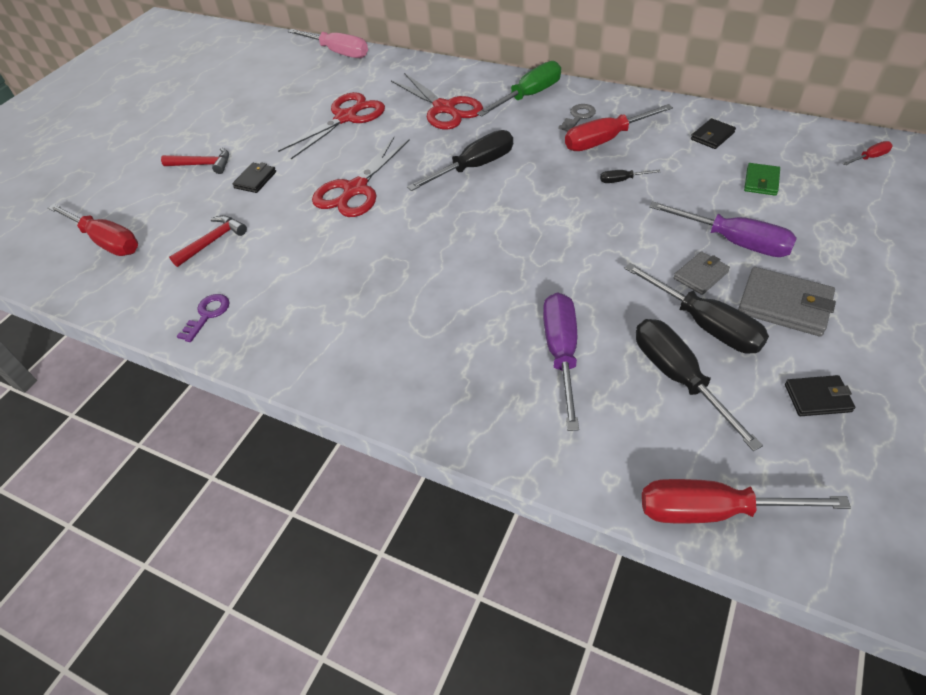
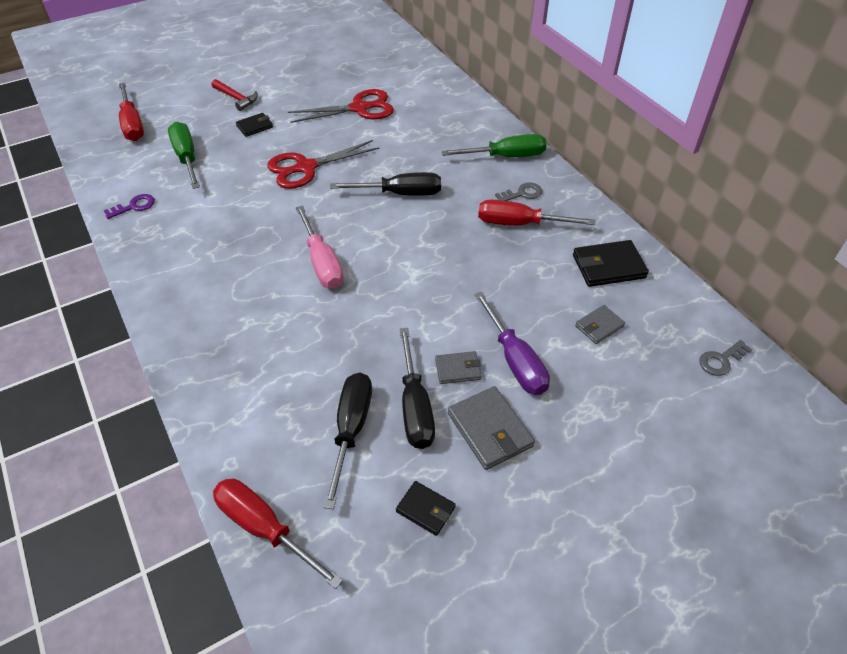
camera: 30 degrees right, 0 degrees up
(213, 241) = (187, 158): red hammer -> green screwdriver
(338, 52) = (411, 51): pink screwdriver -> pink screwdriver (322, 262)
(444, 108) = (433, 135): red scissors -> none
(561, 354) = (298, 363): purple screwdriver -> none
(622, 180) = (492, 263): black screwdriver -> none
(712, 136) = (608, 266): black wallet -> black wallet, size x1.67
(761, 181) = (599, 326): green wallet -> grey wallet
(869, 157) = (721, 360): red screwdriver -> grey key

